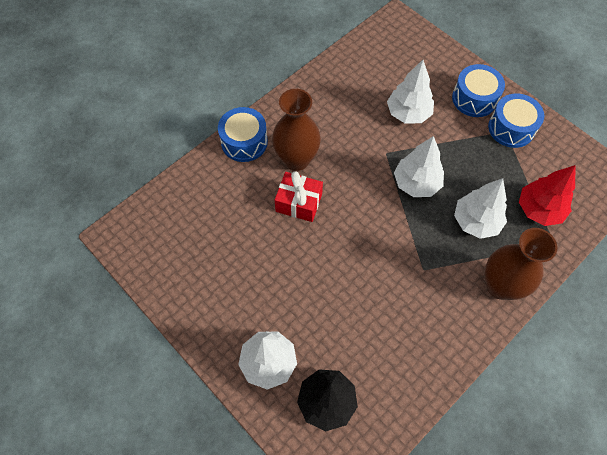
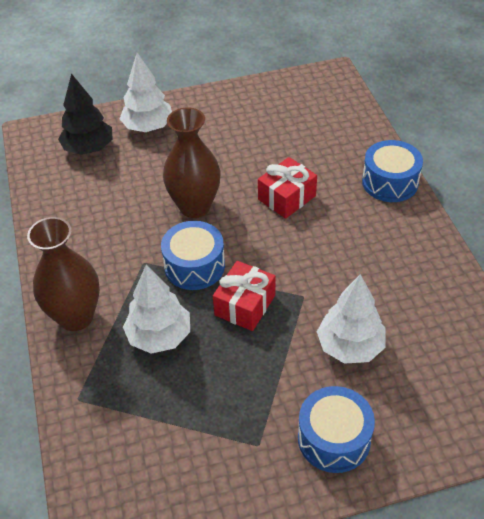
camera: 120 degrees right, 15 degrees down
(296, 159) = (341, 215): brown vase -> brown vase (195, 207)
(416, 183) = (245, 305): white tree -> red gift
(511, 128) = (259, 456): blue drum -> blue drum (194, 266)
(539, 210) = (126, 411): red tree -> none

